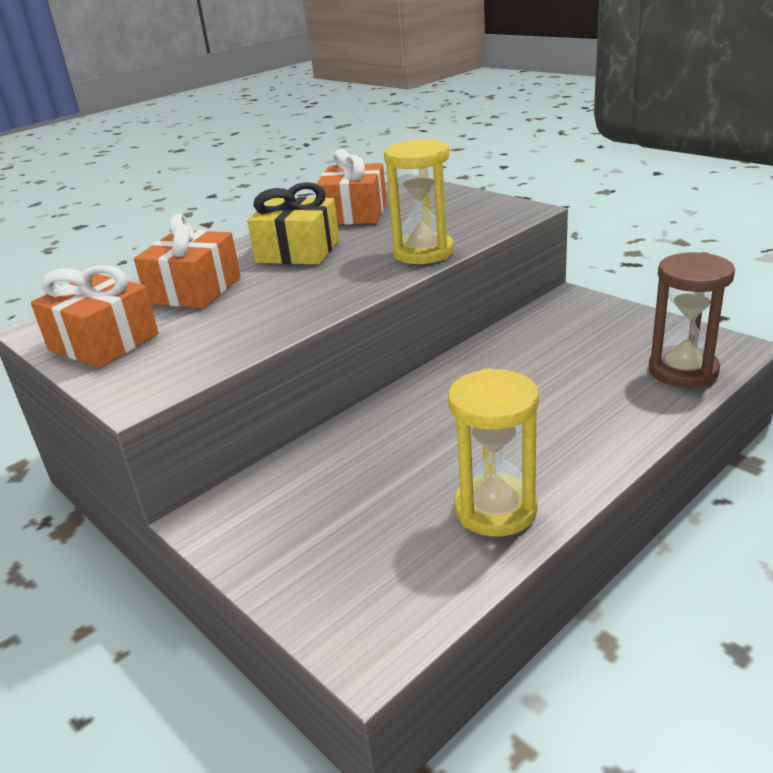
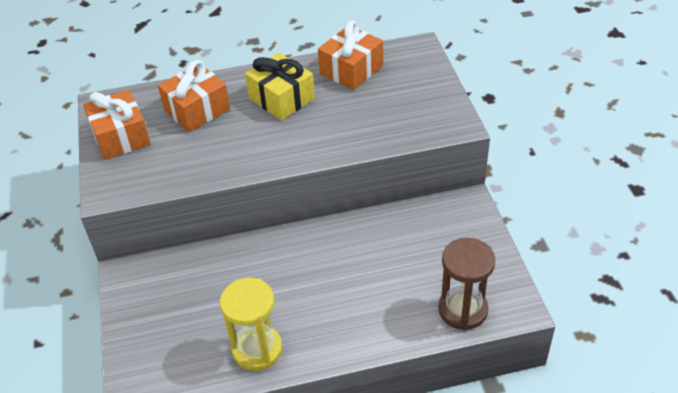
camera: 30 degrees right, 15 degrees up
(423, 252) = (349, 141): yellow hourglass -> none

